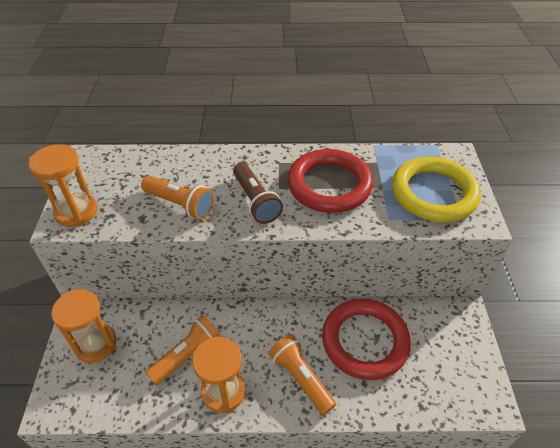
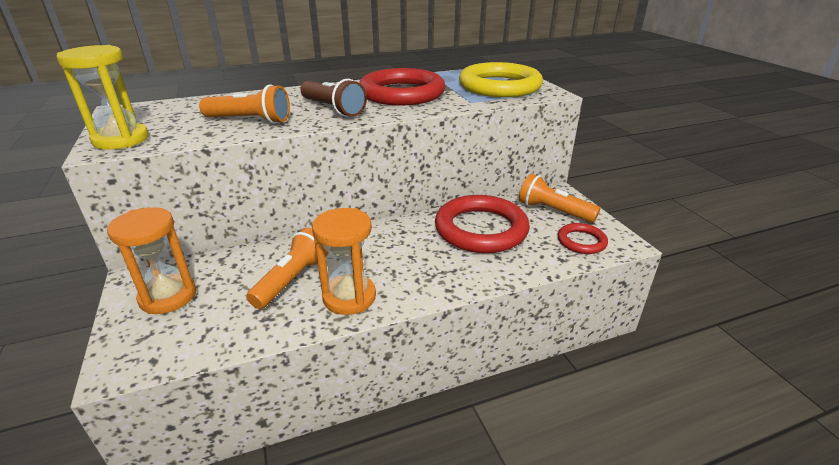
camera: 20 degrees left, 15 degrees down
(76, 212) = (121, 140): orange hourglass -> yellow hourglass
(301, 378) = (431, 267): orange flashlight -> orange flashlight (553, 211)
(452, 389) = (581, 241): none -> red ring

